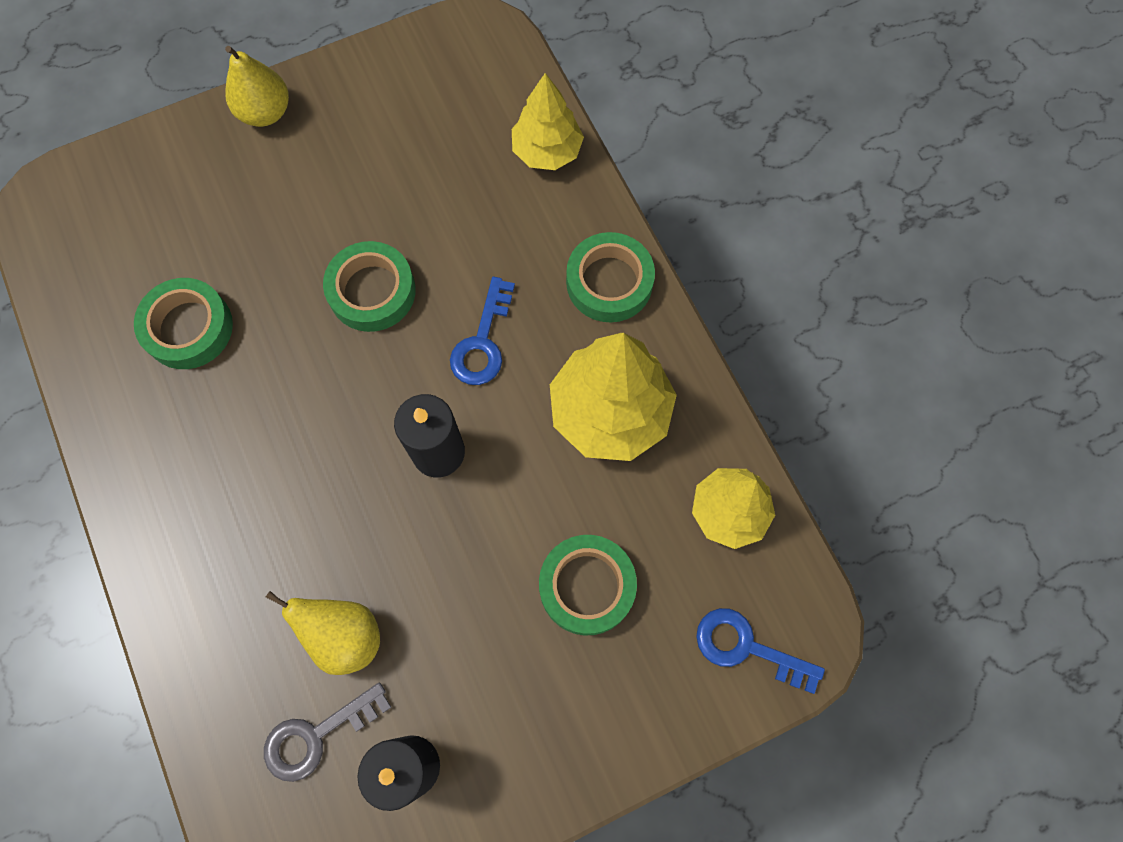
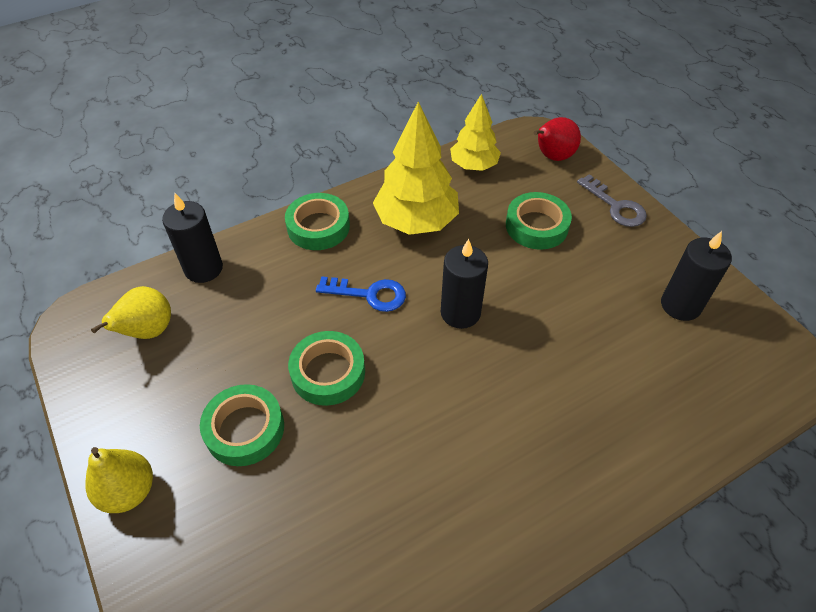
camera: 95 degrees left, 20 degrees down
(188, 328) = (369, 520): green tape -> green tape (244, 429)
(316, 736) = (684, 362): grey key -> grey key (616, 206)
(344, 636) = (610, 354): yellow pear -> yellow pear (148, 331)
(547, 151) = (203, 268): yellow tree -> black candle
(746, 647) = (552, 157): blue key -> red pear

